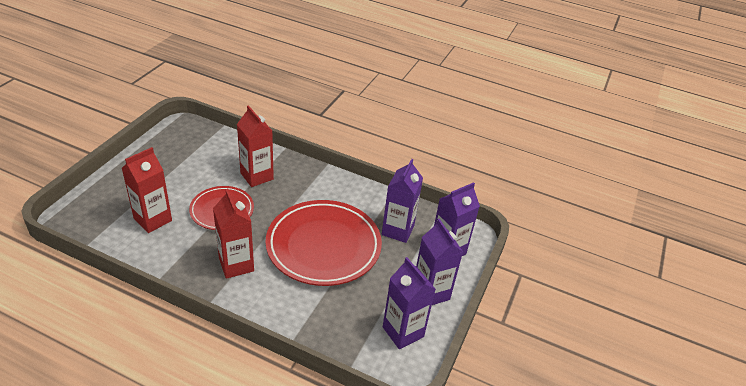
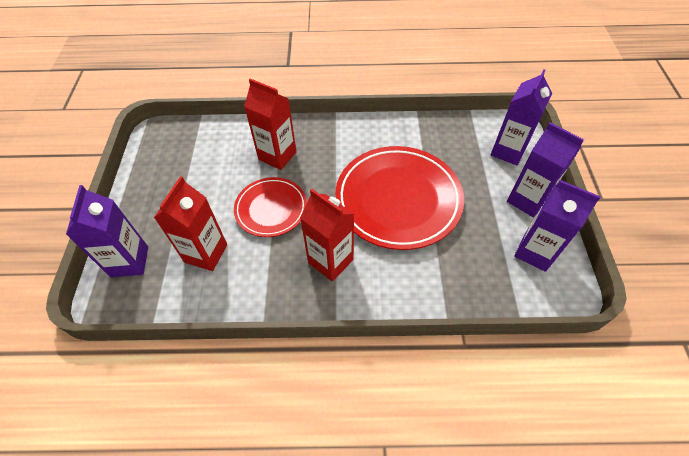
camera: 20 degrees left, 15 degrees up
(397, 230) = (451, 152): purple carton -> purple carton (129, 261)

